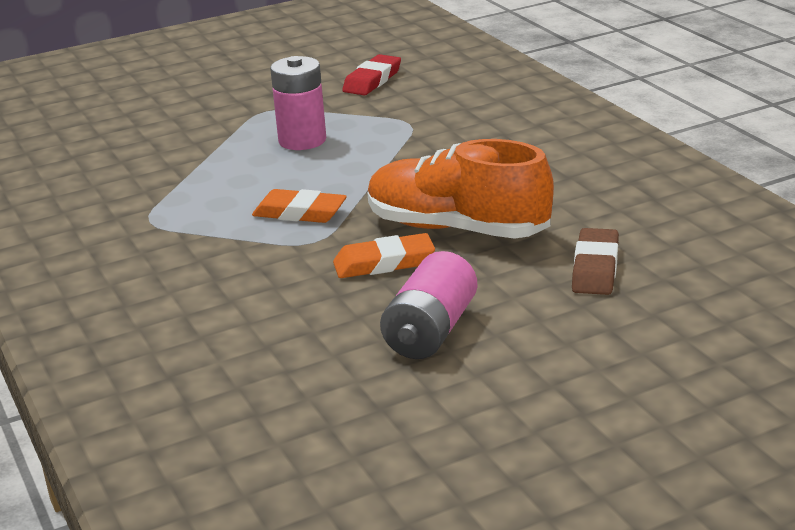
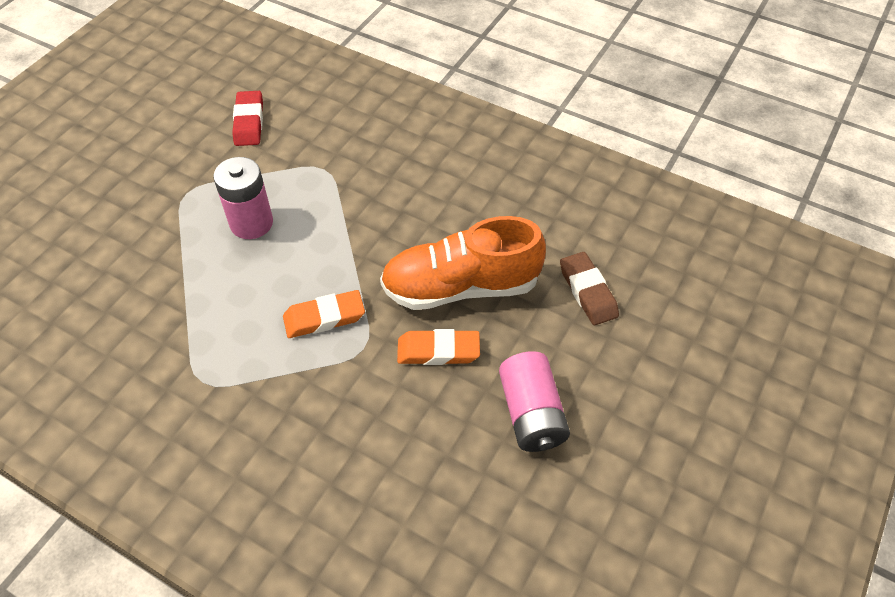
camera: 35 degrees left, 25 degrees up
(384, 263) = (438, 351): orange eraser -> orange eraser turned 45 degrees clockwise

